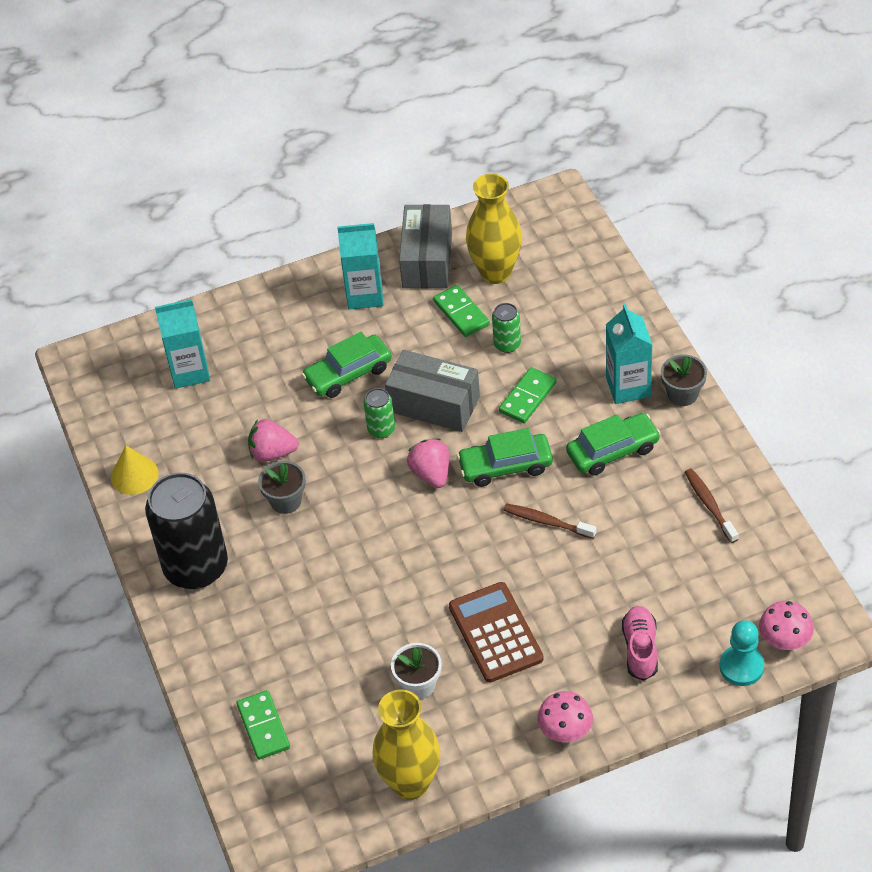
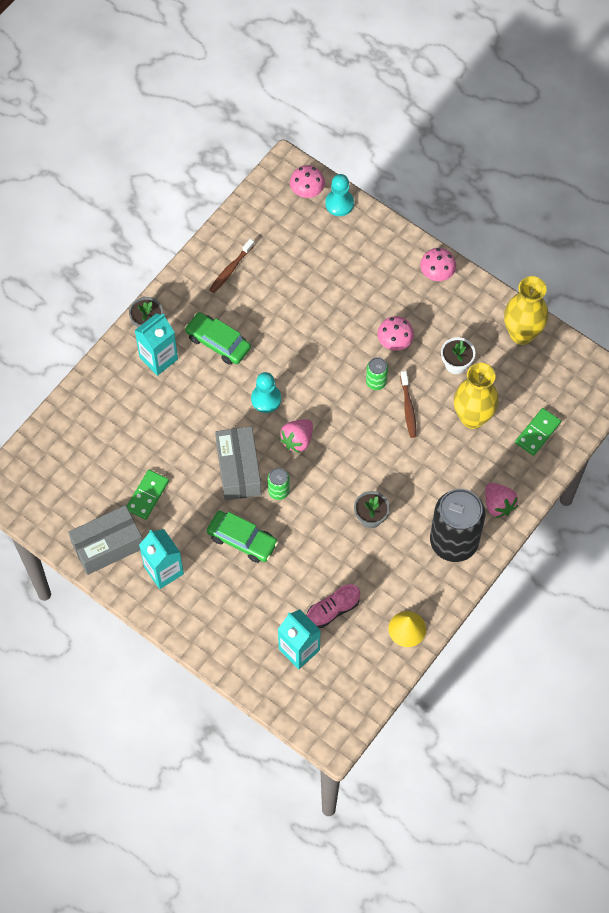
camera: 125 degrees left, 15 degrees up
(272, 453) = (337, 549): pink strawberry -> pink strawberry (498, 505)
(495, 272) = (96, 493): yellow vase -> yellow vase (472, 417)
(495, 633) = (395, 341): brown calculator -> pink mushroom
(505, 466) = (266, 399): green car -> turquoise pawn
(507, 344) = (160, 451): green can -> green can (376, 382)
(527, 397) = (201, 414): green domino -> none
(547, 522) = (296, 353): brown toothbrush -> brown toothbrush (408, 408)
(640, 649) = (359, 259): pink shoe -> pink shoe (332, 610)

